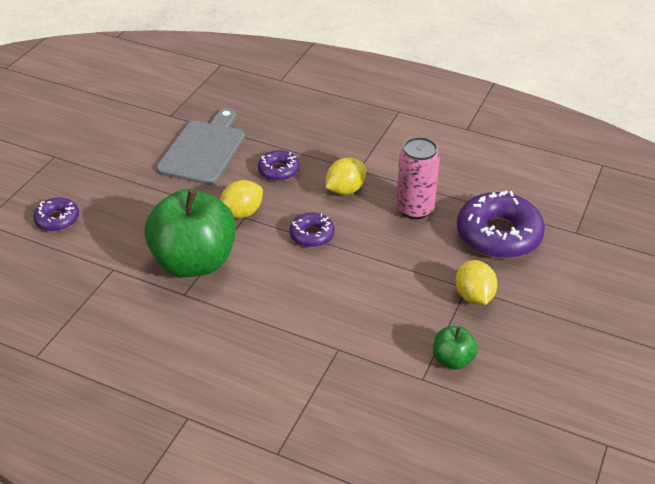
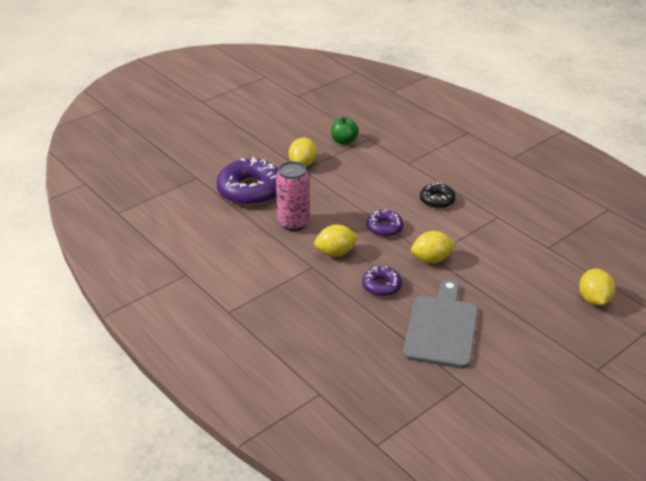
camera: 155 degrees left, 5 degrees down
(57, 219) = (593, 299): purple donut -> yellow lemon
(194, 261) = (483, 234): green apple -> none
(204, 150) = (442, 328): grey cutting board -> grey cutting board turned 150 degrees clockwise
(269, 294) = (437, 200): none -> black donut

